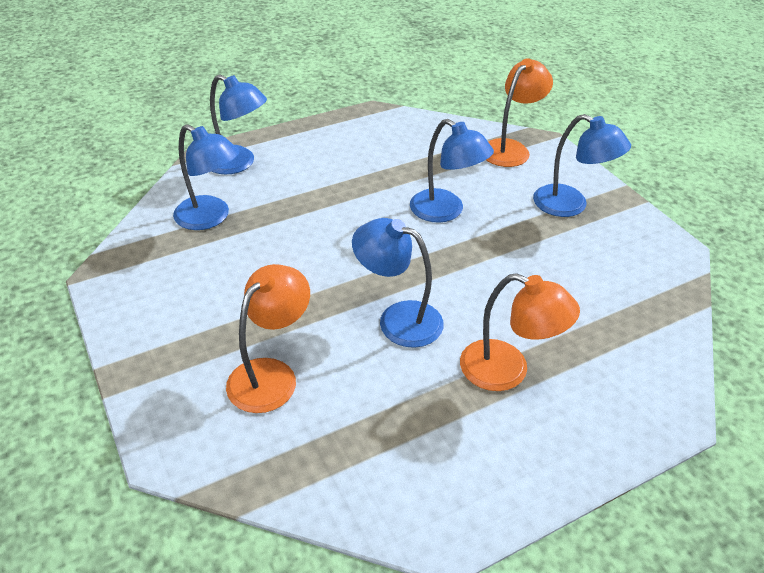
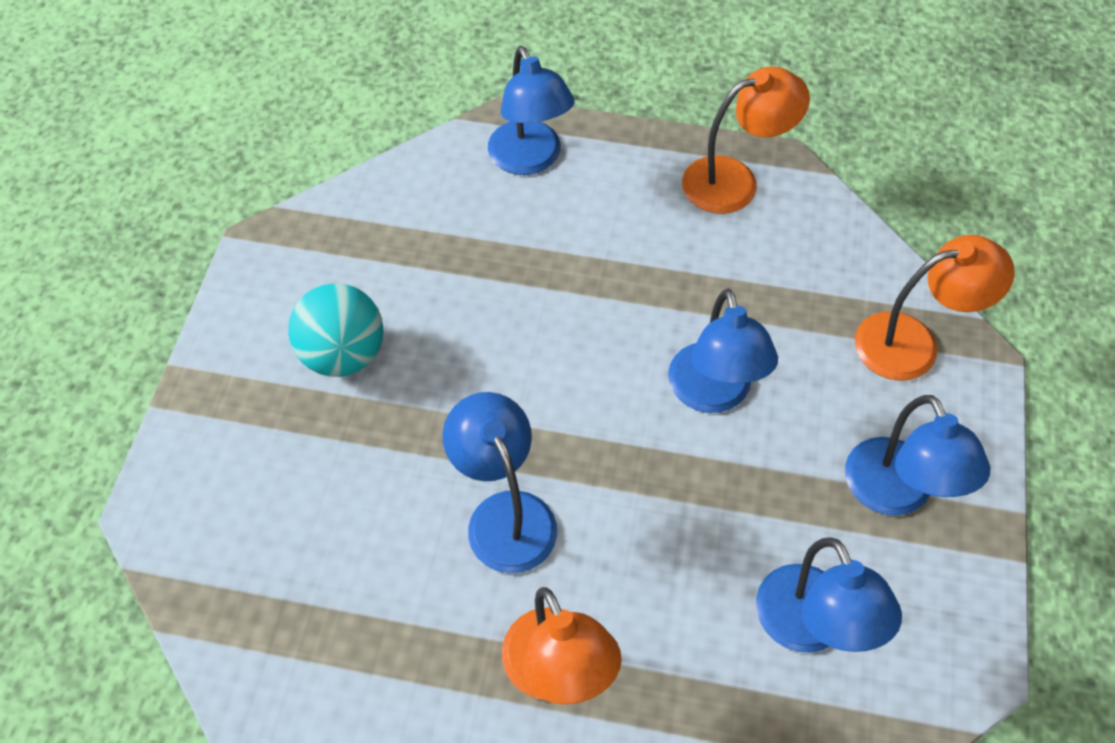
camera: 40 degrees right, 15 degrees up
(210, 218) = (430, 229): blue lamp -> blue lamp (810, 628)
(218, 300) = (343, 354): none -> turquoise ball
(271, 375) = (314, 491): orange lamp -> orange lamp (735, 181)

